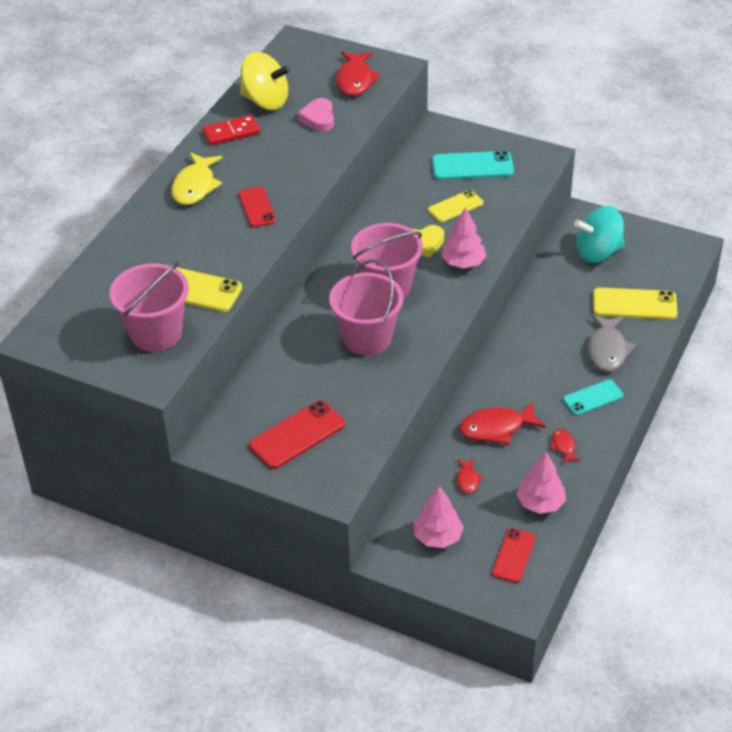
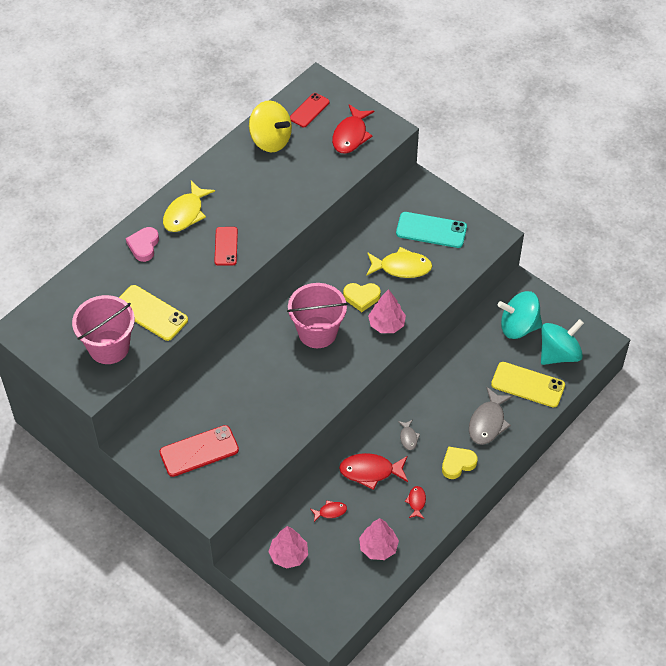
camera: 15 degrees right, 10 degrees up
(231, 132) = (232, 166): red domino -> none
(318, 118) = (306, 168): pink heart -> pink heart (144, 246)
(367, 338) = (284, 377): pink bucket -> none
(455, 206) = (401, 267): yellow phone -> yellow fish
(468, 480) = (330, 511): red fish -> red fish turned 120 degrees counterclockwise
(513, 555) = (340, 587): red phone -> red phone (309, 110)
(525, 385) = (408, 437): none -> grey fish
(593, 398) = (457, 464): turquoise phone -> yellow heart
(654, 268) = (559, 354): none -> turquoise spinning top

